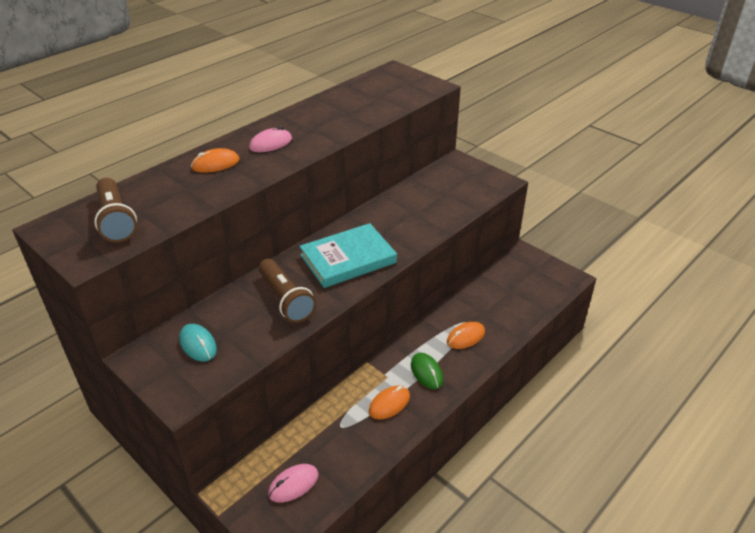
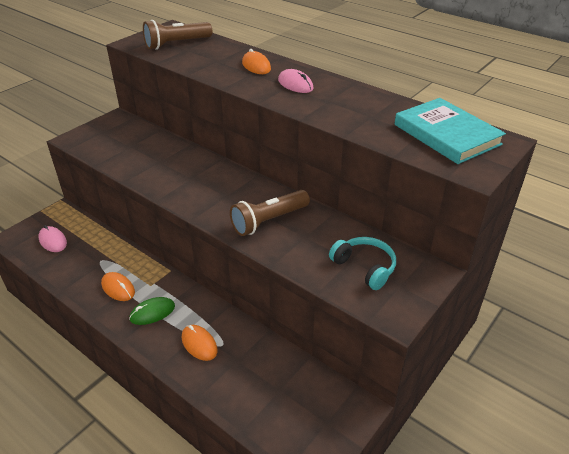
camera: 85 degrees right, 0 degrees up
(198, 344) = (123, 137): turquoise mouse -> none
(286, 299) = (168, 169): brown flashlight -> brown flashlight (269, 221)
(348, 259) = (222, 196): turquoise book -> turquoise book (446, 134)
(453, 188) = (365, 267): none -> turquoise headphones

